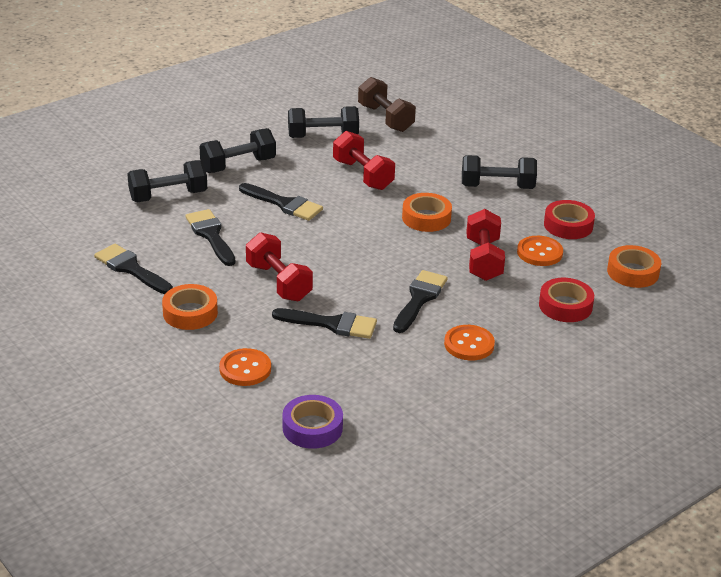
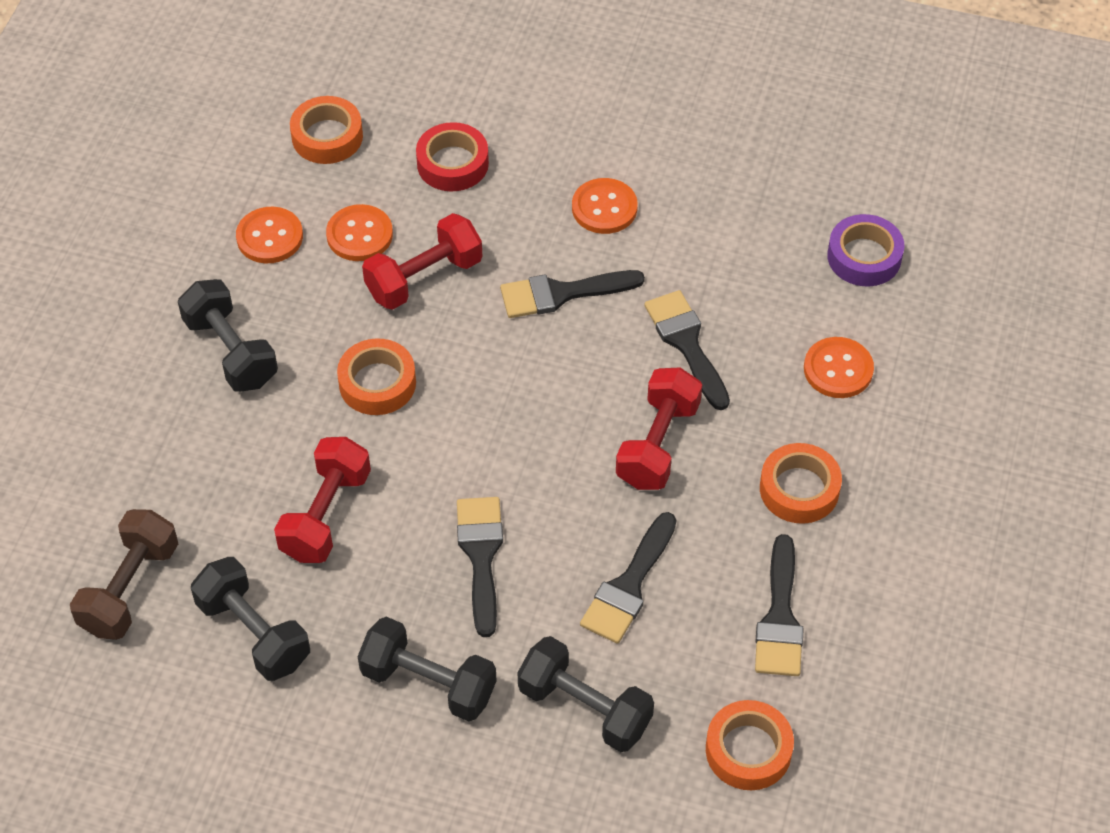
camera: 125 degrees left, 20 degrees up
(83, 227) = (748, 750): none -> orange tape
(568, 225) = (269, 237): red tape -> orange button

